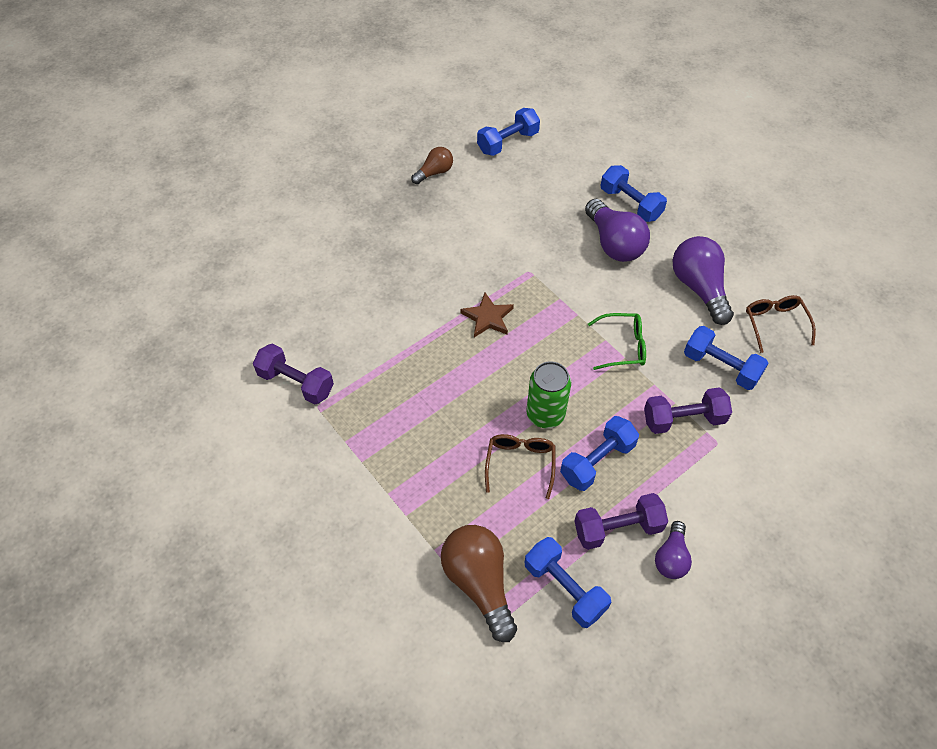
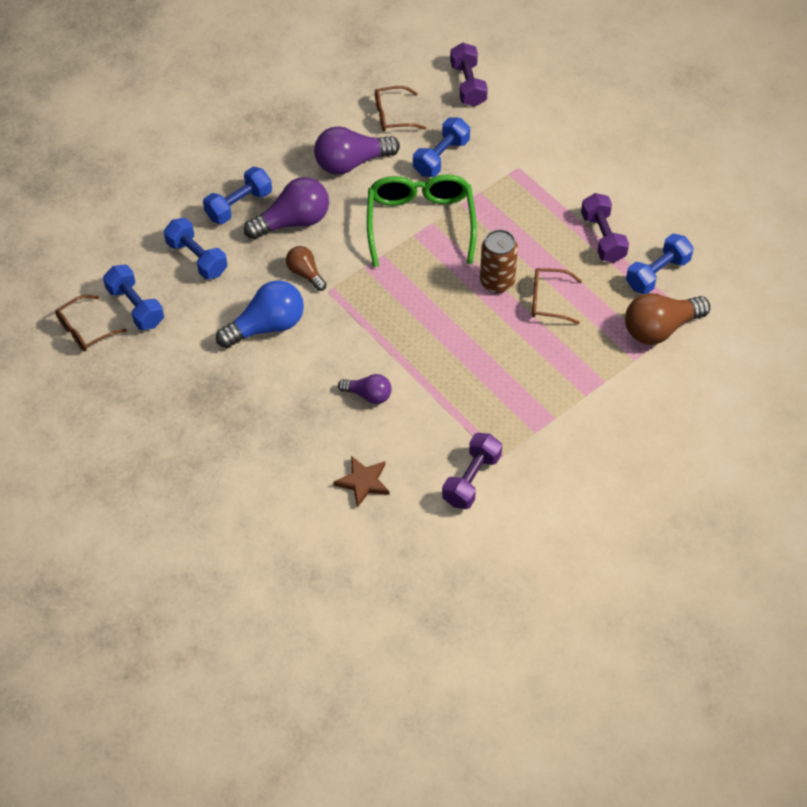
camera: 90 degrees left, 0 degrees up
(434, 172) = (179, 374): brown light bulb -> brown light bulb (305, 273)
(483, 114) = (85, 330): none -> brown glasses
(486, 227) = (267, 326): none -> blue light bulb
(488, 317) = (387, 324): brown star -> brown star (363, 482)
(545, 414) = (497, 282): green can -> brown can
(597, 461) = (542, 247): blue dumbbell -> blue dumbbell (197, 258)
(623, 346) = (420, 222): green glasses -> green glasses, size x1.86
(671, 558) = (624, 206): purple light bulb -> purple light bulb (368, 395)
(683, 419) = (496, 187): purple dumbbell -> purple dumbbell (468, 85)

